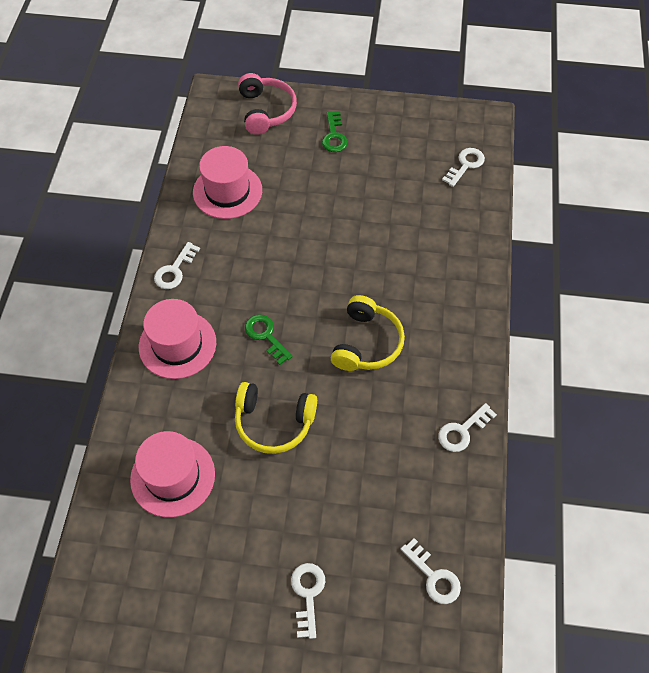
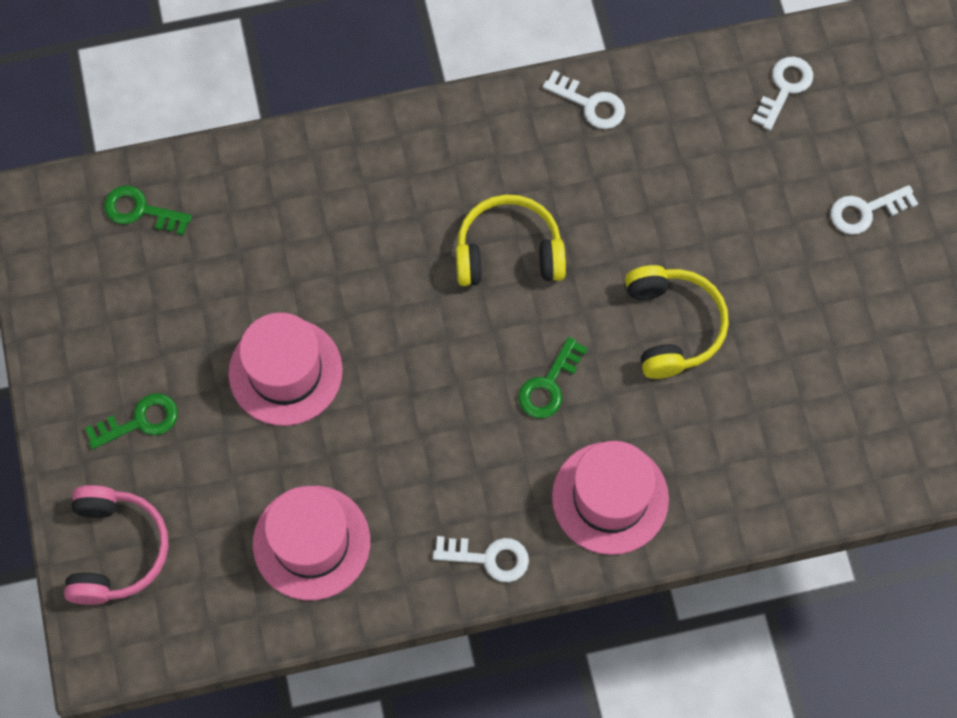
camera: 110 degrees left, 10 degrees up
(173, 476) = (798, 419): pink hat -> pink hat (285, 371)
(266, 111) = (116, 550): pink headphones -> pink headphones turned 120 degrees clockwise
(465, 165) = (140, 210): white key -> green key

